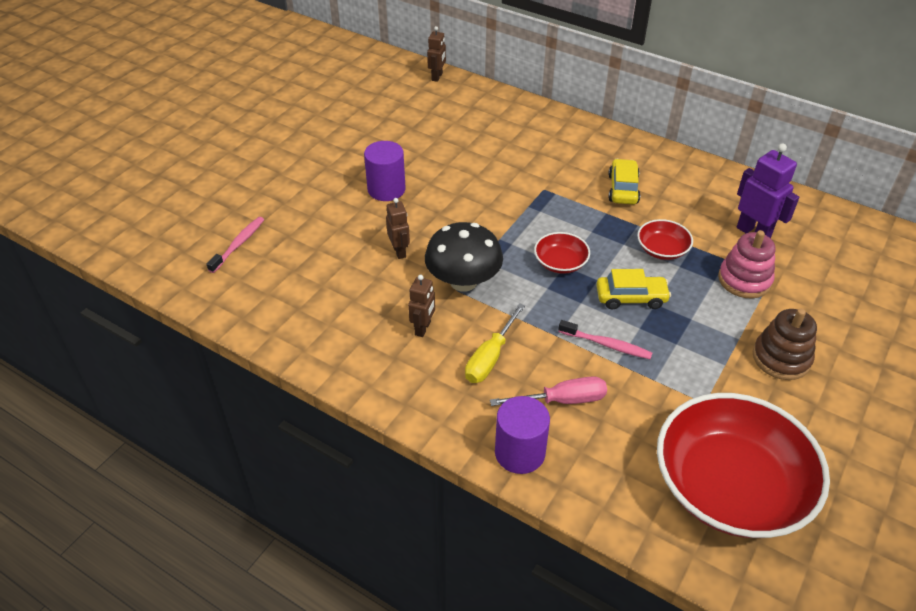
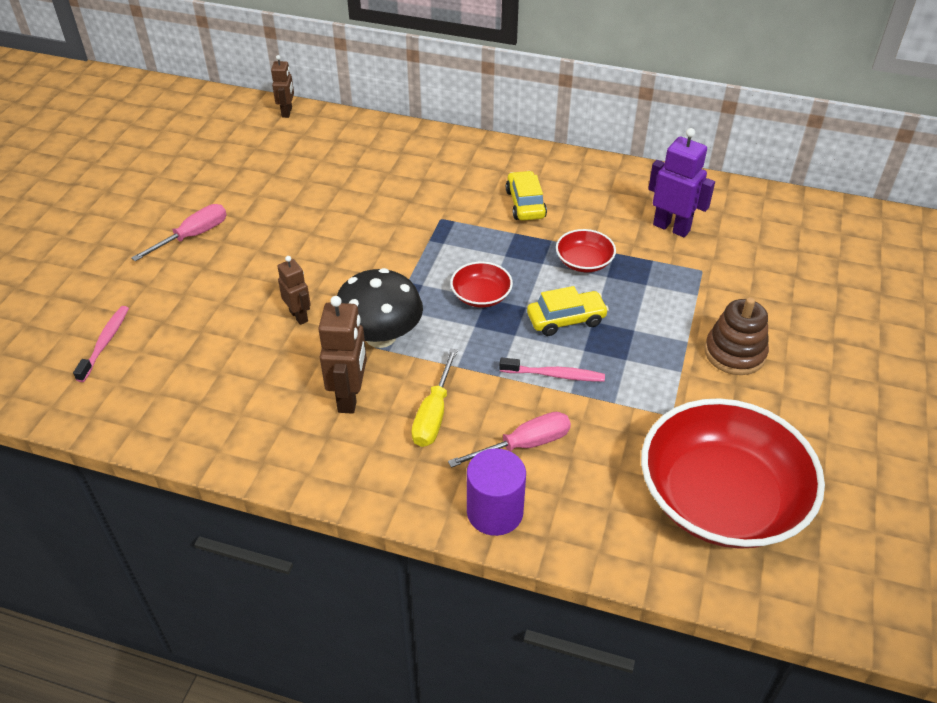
camera: 15 degrees left, 0 degrees up
(331, 169) = (193, 236): none -> pink screwdriver
(386, 189) = (264, 248): purple cylinder -> none
(423, 328) = (350, 397): brown robot -> brown robot, size x1.61
(744, 280) = (676, 278): pink stacking toy -> none

